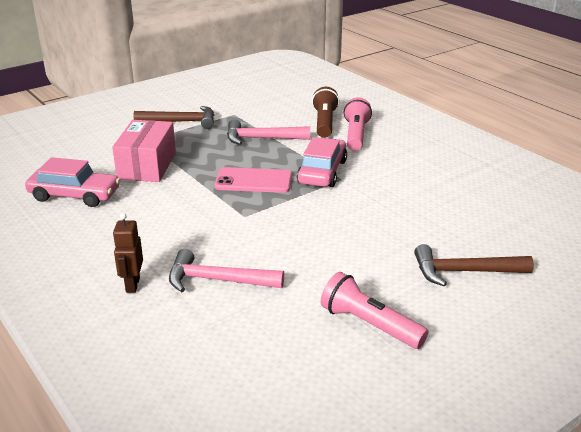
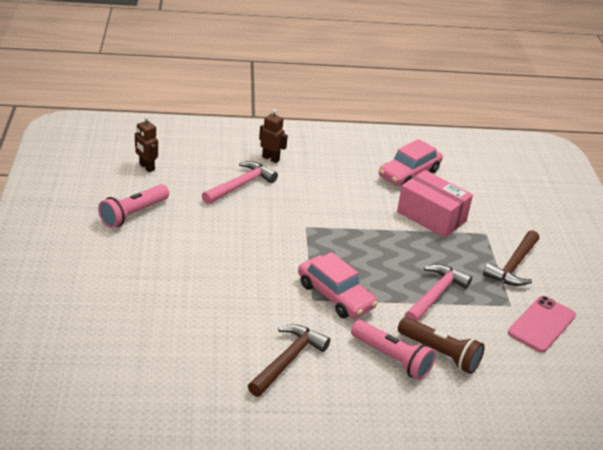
camera: 120 degrees right, 5 degrees up
(253, 181) = (355, 253): pink phone -> pink phone (542, 324)
(264, 371) = (146, 167): none -> brown robot
(369, 325) = (133, 214): pink flashlight -> pink flashlight turned 150 degrees clockwise
(464, 272) = (127, 279): brown hammer -> brown hammer (288, 360)

